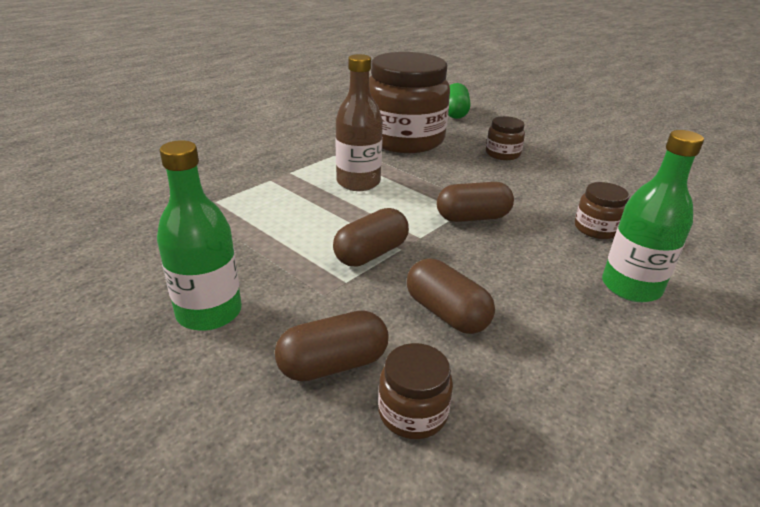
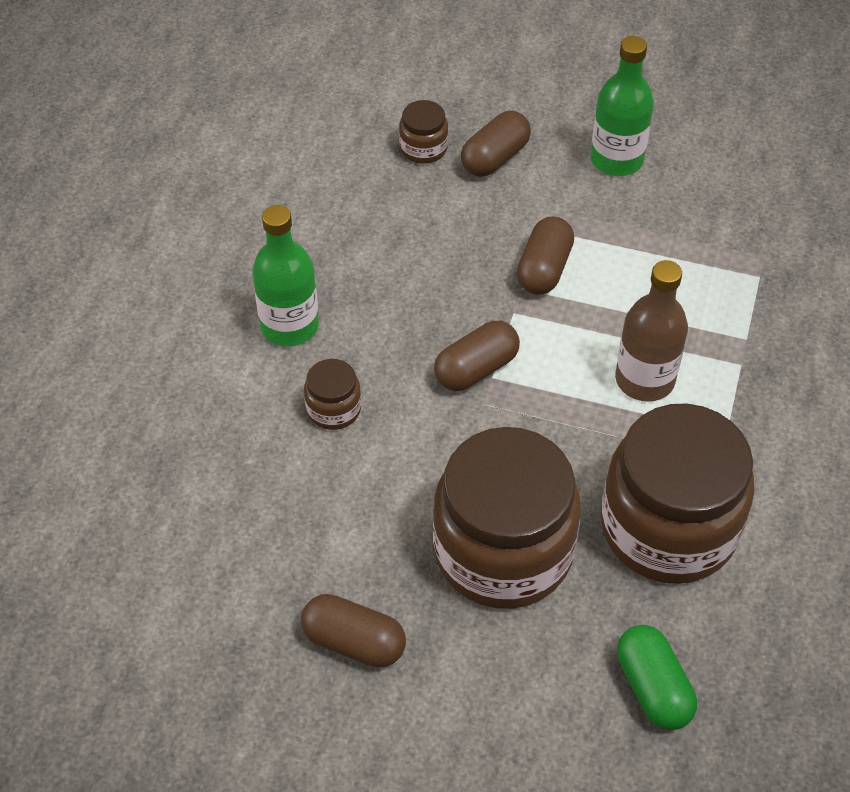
camera: 155 degrees right, 20 degrees up
(446, 313) = (440, 230): brown capsule -> brown capsule (354, 642)
(502, 154) = (503, 551): brown jar -> brown jar, size x2.36

